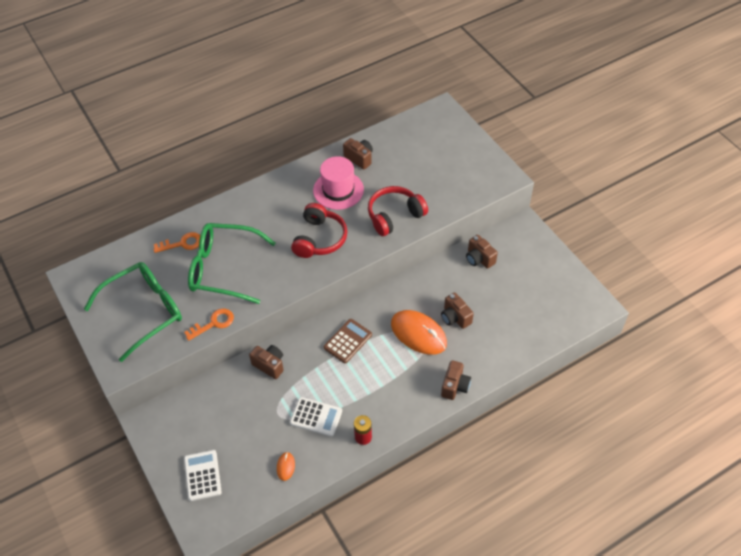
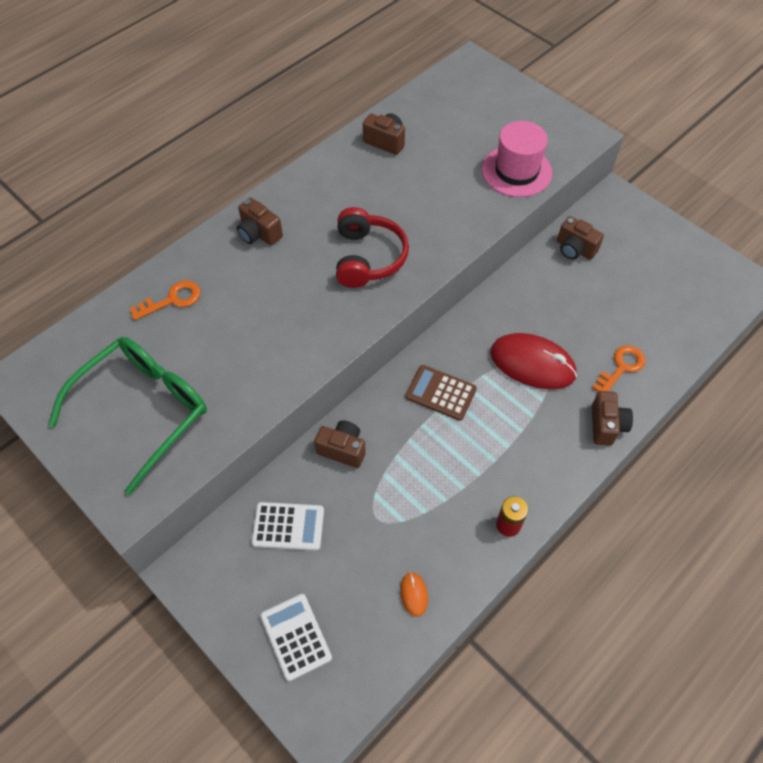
camera: 15 degrees left, 5 degrees up
(213, 323) = (254, 407): orange key -> orange key (621, 368)
(224, 268) = (244, 324): green glasses -> none
(316, 417) = (433, 510): white calculator -> white calculator (288, 526)
(338, 190) = (371, 188): pink hat -> pink hat (516, 171)
(348, 341) = (440, 393): brown calculator -> brown calculator turned 90 degrees counterclockwise
(394, 216) = (460, 208): red headphones -> none
(418, 334) = (532, 363): orange mouse -> red mouse
(455, 317) = (572, 332): brown camera -> brown camera (259, 234)

